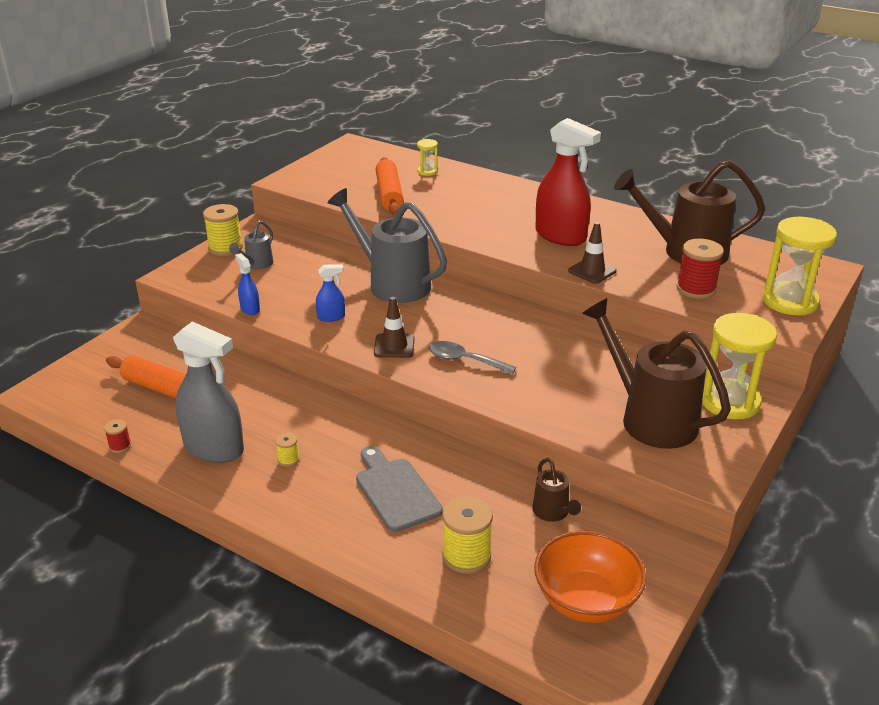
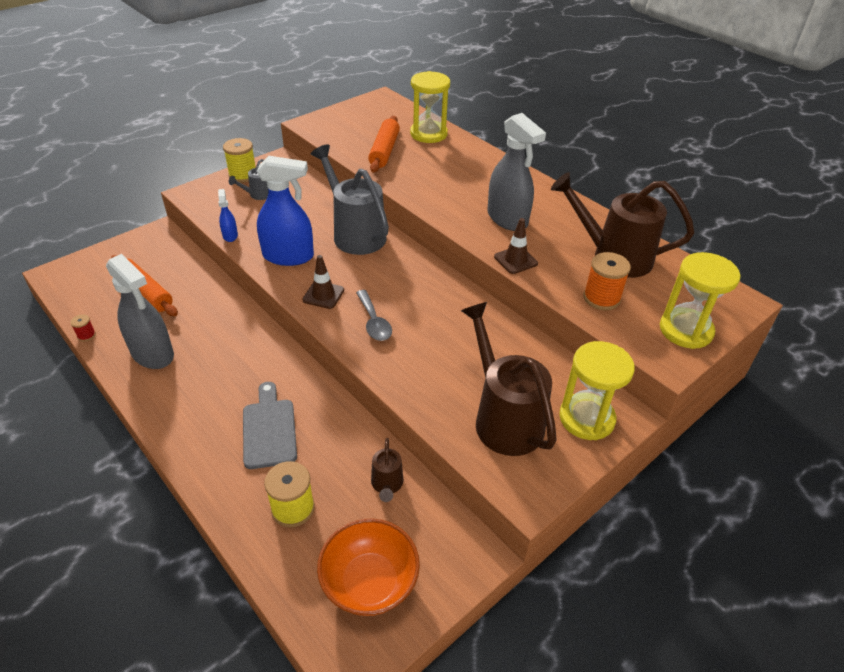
camera: 15 degrees right, 10 degrees up
(288, 459) = (202, 378): yellow spool -> none
(331, 317) = (288, 256): blue spray bottle -> blue spray bottle, size x2.16
(427, 171) = (428, 134): yellow hourglass -> yellow hourglass, size x2.10
(465, 360) = (374, 322): grey spoon -> grey spoon turned 150 degrees counterclockwise
(561, 236) = (507, 219): red spray bottle -> grey spray bottle
(696, 289) = (601, 298): red spool -> orange spool

